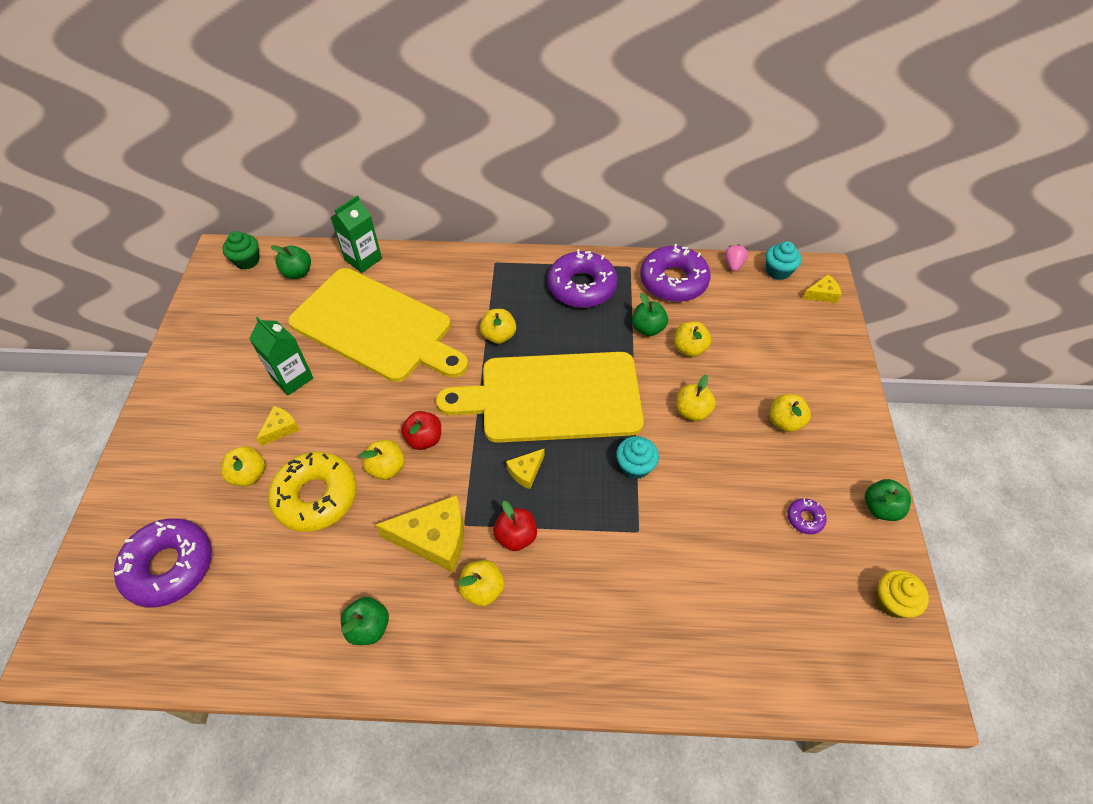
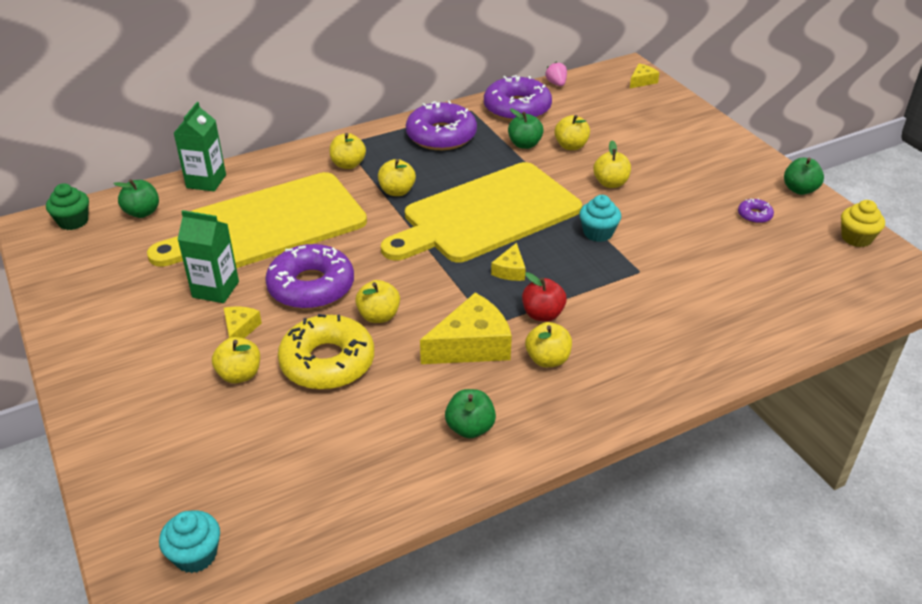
camera: 30 degrees left, 15 degrees down
(169, 566) = (219, 475): purple donut -> purple donut (311, 287)
(376, 327) = (269, 224): yellow cutting board -> yellow cutting board turned 150 degrees clockwise
(424, 439) = (395, 283): red apple -> none
(778, 271) = (595, 77): turquoise cupcake -> turquoise cupcake (195, 555)
(784, 422) = (686, 165): yellow apple -> yellow apple (348, 164)

